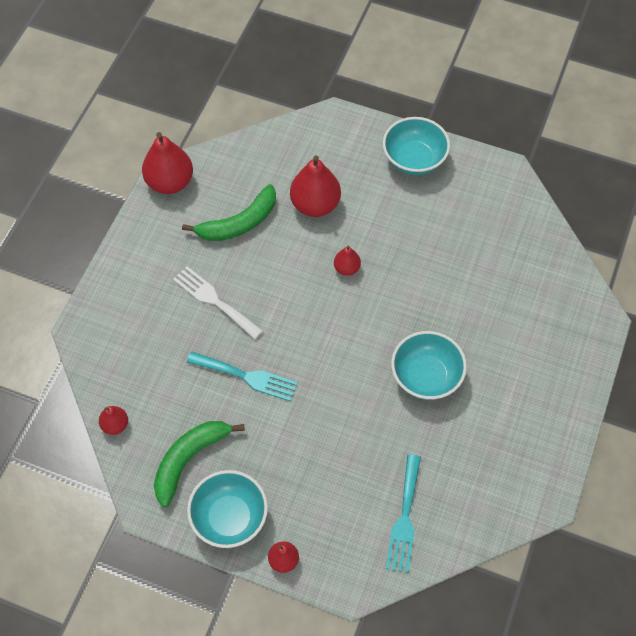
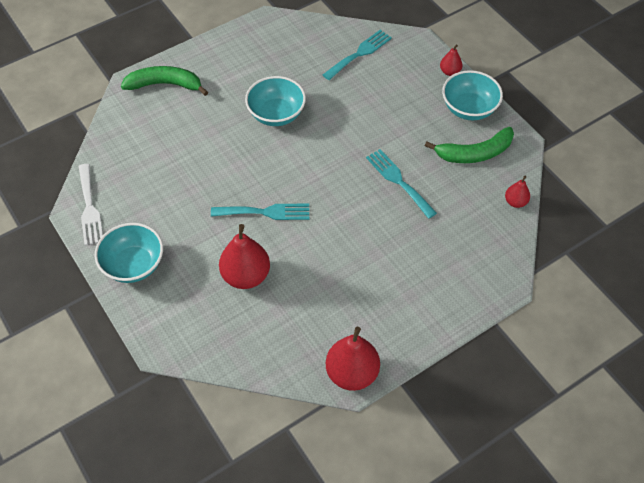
camera: 145 degrees left, 5 degrees down
(214, 301) = (385, 247): white fork -> white fork (89, 208)
(239, 223) = (320, 298): green banana -> green banana (165, 85)
(346, 268) = (265, 212): red pear -> turquoise fork

